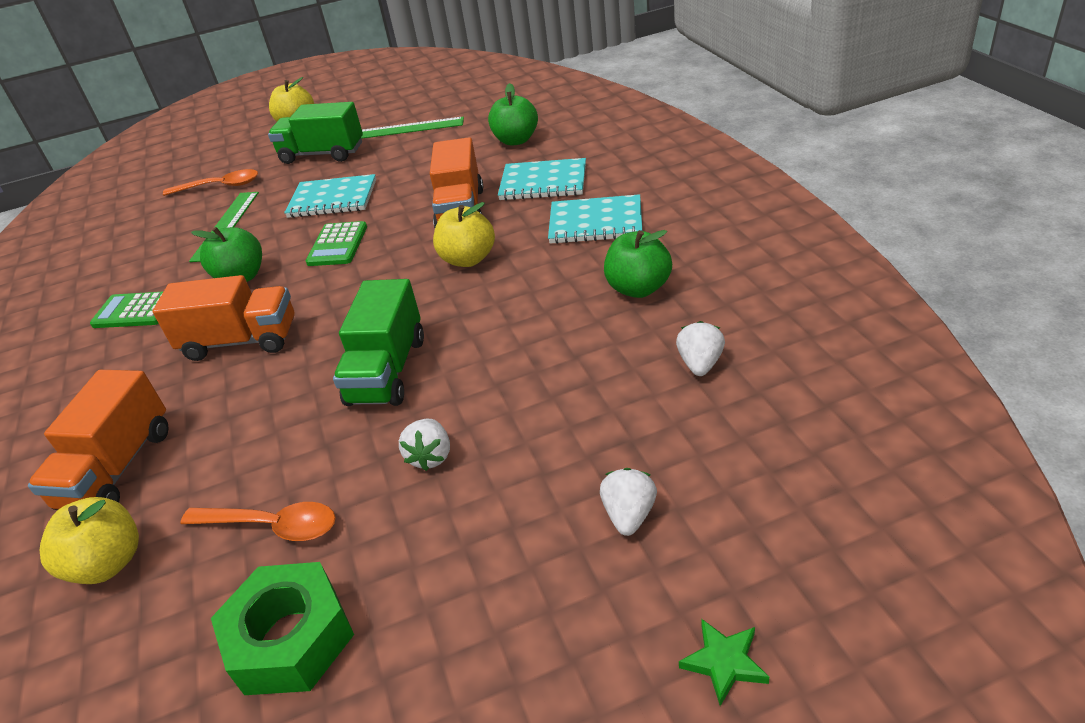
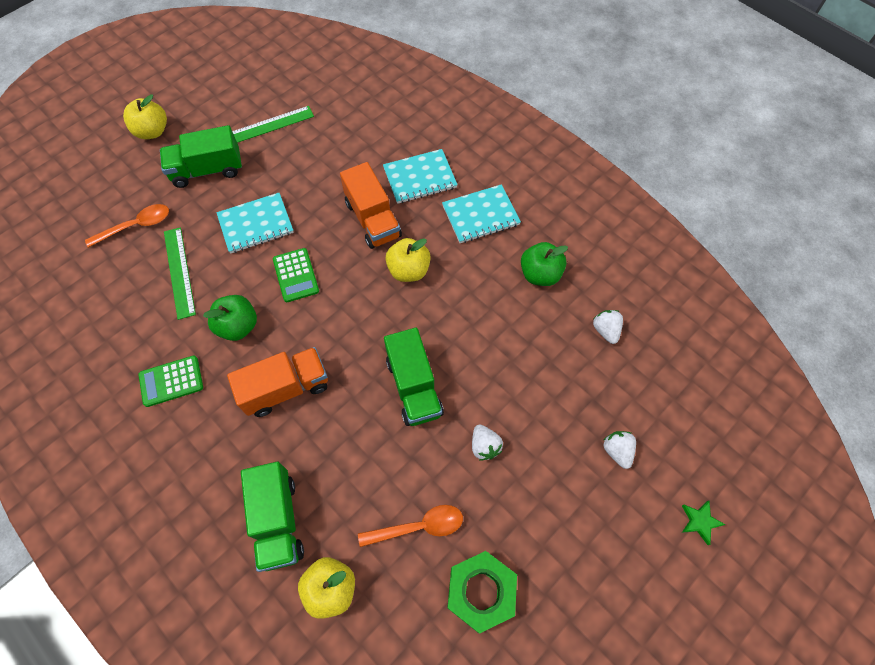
camera: 30 degrees left, 25 degrees up
(118, 468) = (278, 521): orange truck -> green truck
(516, 140) = (371, 131): green apple -> none

